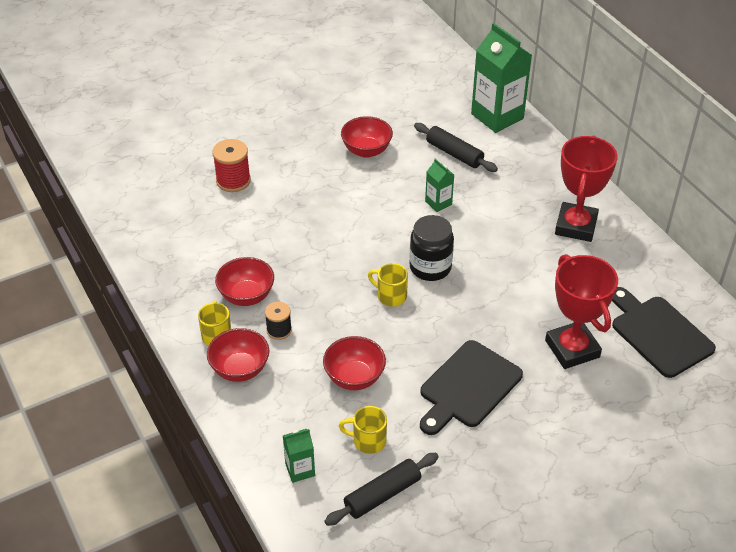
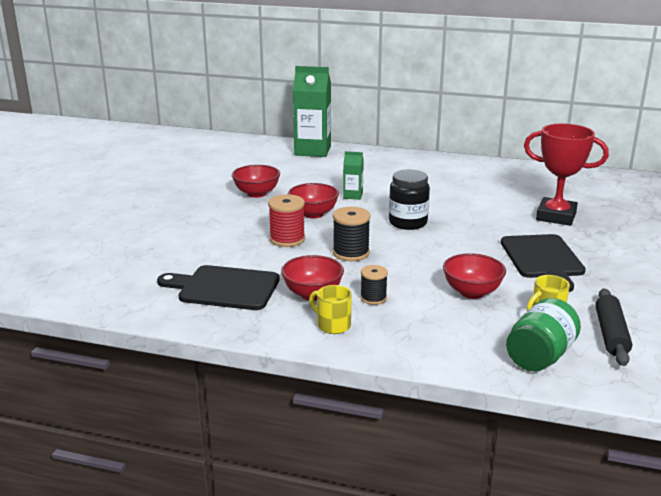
camera: 45 degrees left, 20 degrees down
(233, 181) = (181, 245): red spool -> red spool (287, 239)
(240, 369) = (388, 332): red bowl -> red bowl (313, 214)
(300, 470) = (540, 356): green carton -> green jar
(333, 272) = (351, 253): none -> black spool
(390, 296) = (411, 245): yellow mug -> none
(454, 154) = (318, 173): black rolling pin -> none
(576, 226) = (450, 172): red trophy -> none
(659, 333) = (579, 191): black cutting board -> black cutting board (224, 288)

